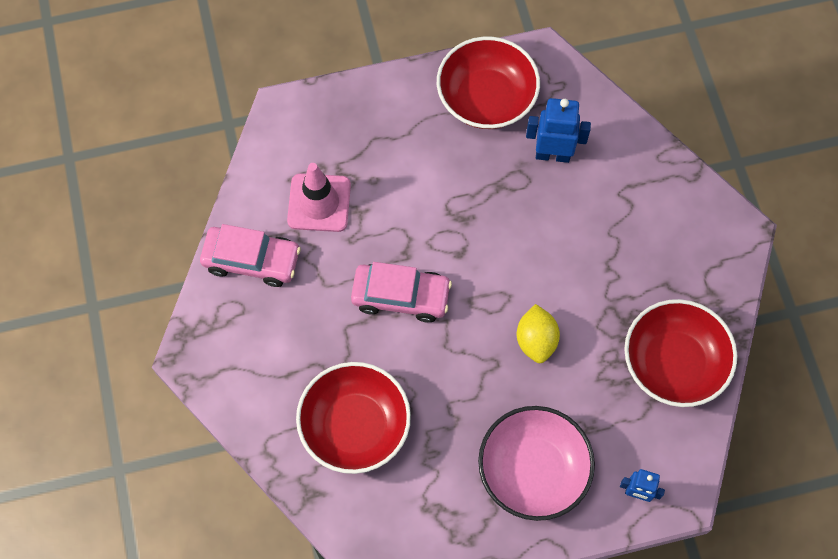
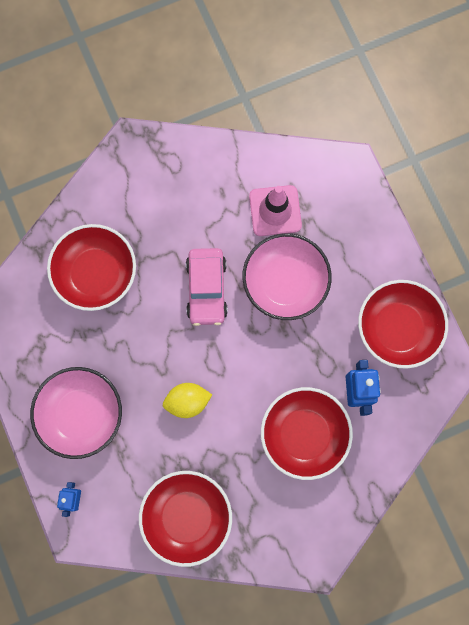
camera: 80 degrees right, 10 degrees up
(252, 260) = (216, 170): pink car -> none
(410, 207) = (285, 282): none -> pink bowl
(593, 218) = (304, 434): none -> red bowl

